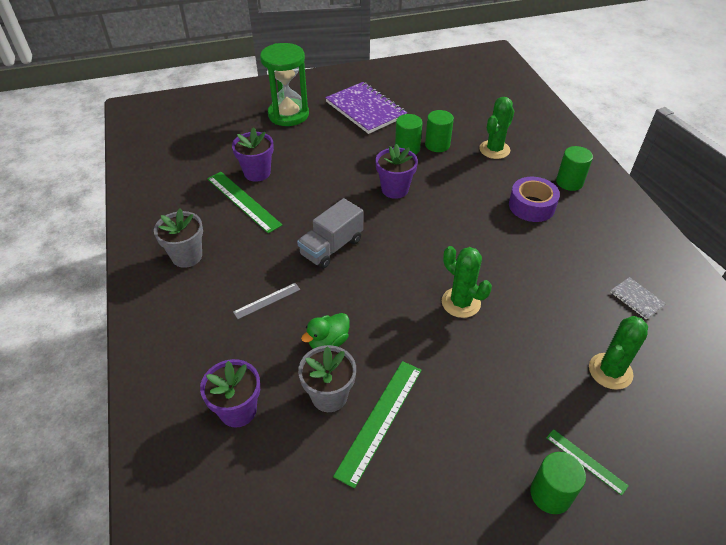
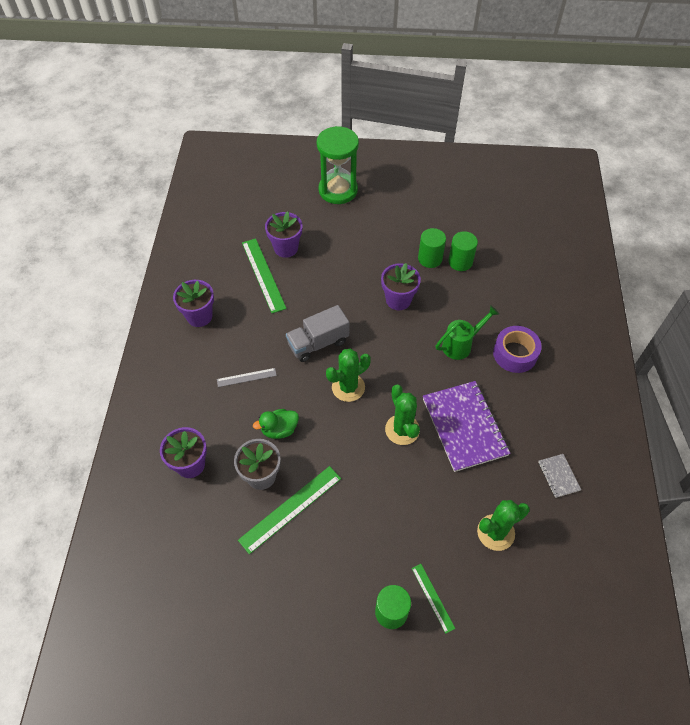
camera: 20 degrees right, 10 degrees up
(187, 256) = (199, 316): grey flower pot -> purple flower pot
(365, 109) = (411, 203): purple notebook -> purple notebook (464, 426)
(477, 211) = (461, 345): none -> green watering can
(494, 150) = (512, 282): green cactus -> green cactus (348, 387)
(569, 182) = (565, 339): green cylinder -> none

